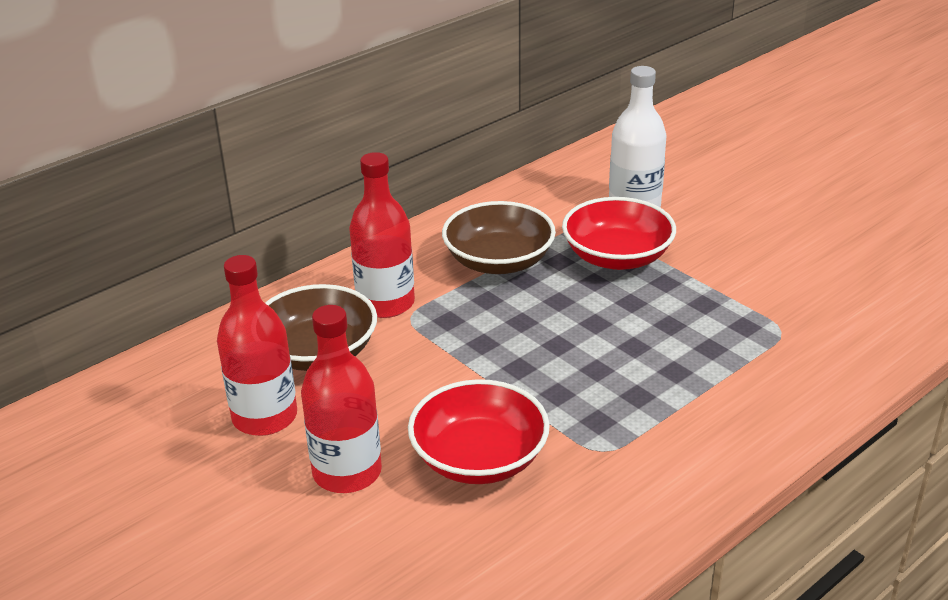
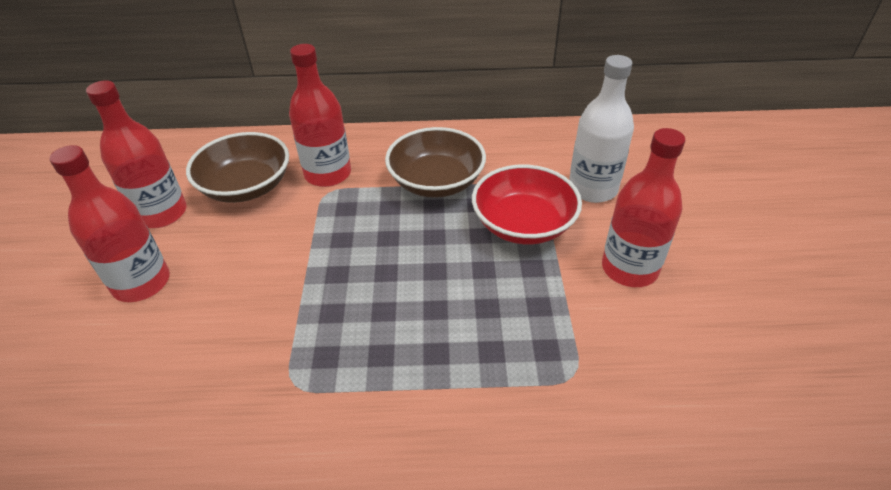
camera: 40 degrees right, 10 degrees up
(479, 458) = (217, 329): red bowl -> none
(732, 248) = (629, 269): none -> red bottle

